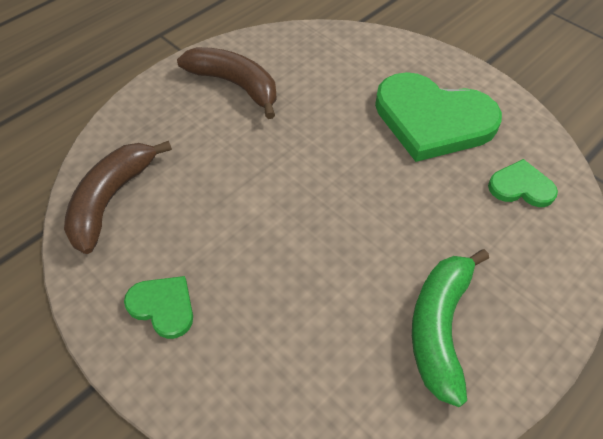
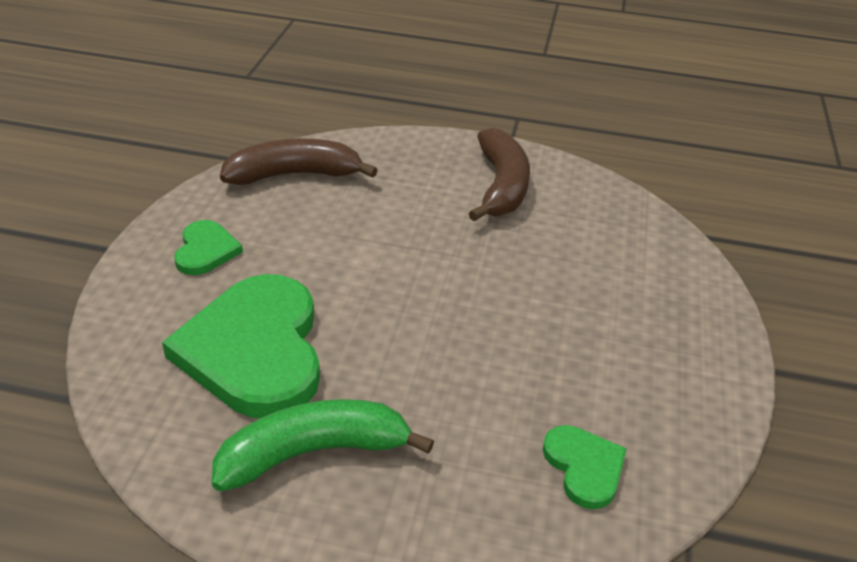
camera: 55 degrees right, 15 degrees down
(432, 119) = (612, 348): green heart -> green heart (255, 350)

